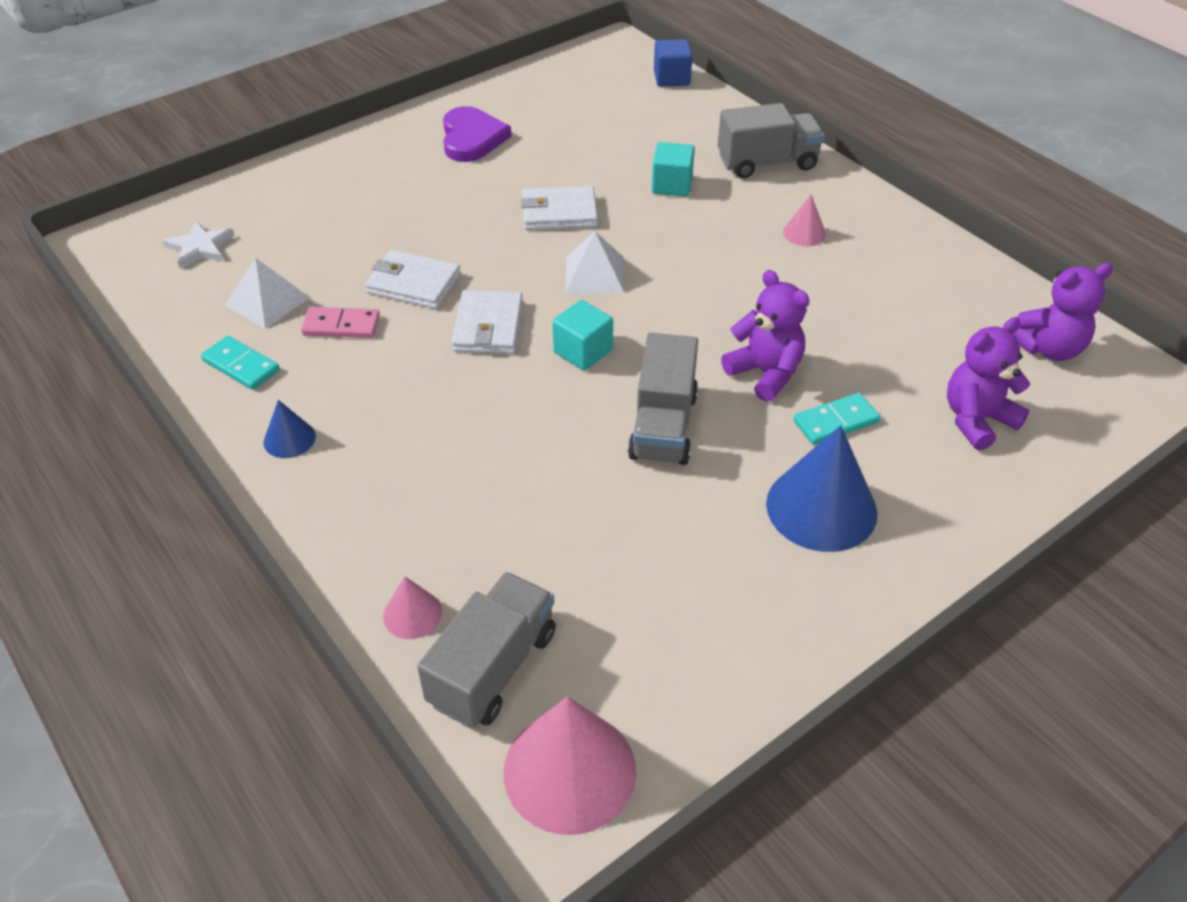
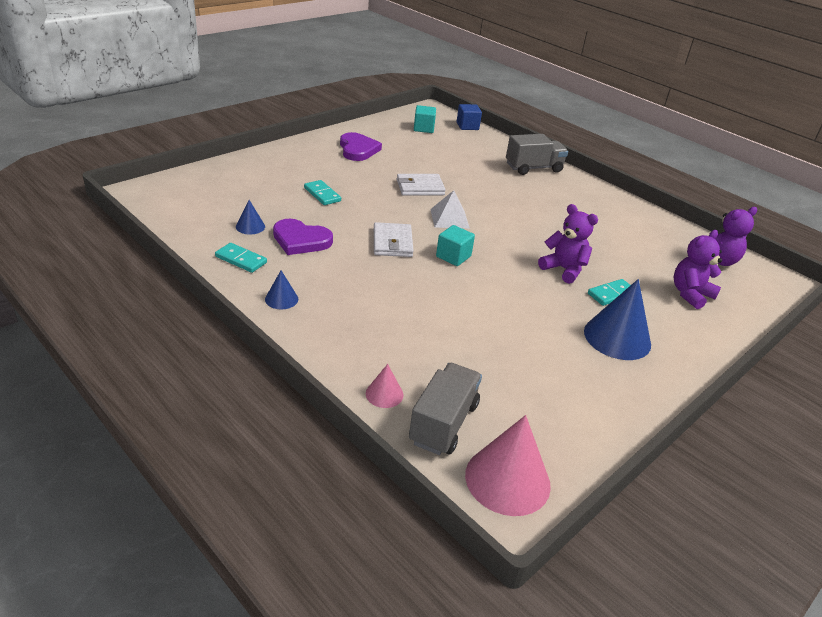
camera: 10 degrees left, 10 degrees down
(200, 247) = (200, 197): white star -> none
(267, 301) = (250, 226): white pyramid -> blue cone
(341, 325) = (301, 240): pink domino -> purple heart
(394, 233) = (322, 194): none -> turquoise domino
(413, 284) = (341, 220): white wallet -> none
(663, 426) = (512, 295): grey truck -> none
(672, 185) = (482, 176): turquoise cube -> turquoise cube (423, 128)
(804, 233) = (565, 202): pink cone -> none

